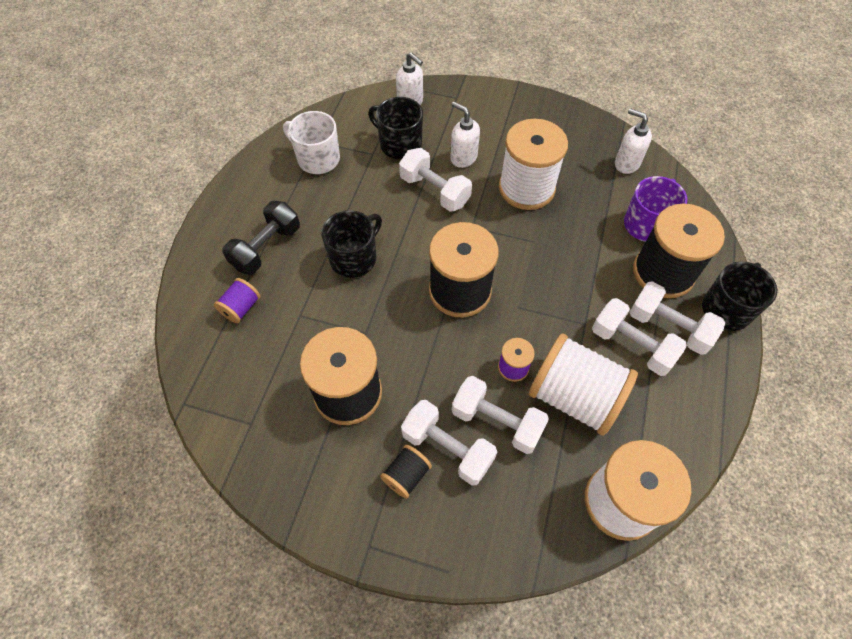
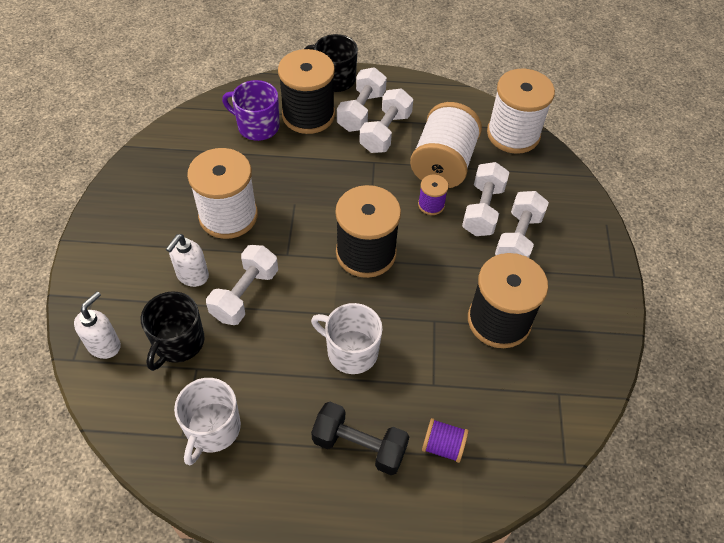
camera: 105 degrees left, 5 degrees down
(354, 258) = (351, 351): black mug -> white mug
(406, 475) = (551, 262): black spool -> none
(626, 163) = (184, 142): white soap dispenser -> none

